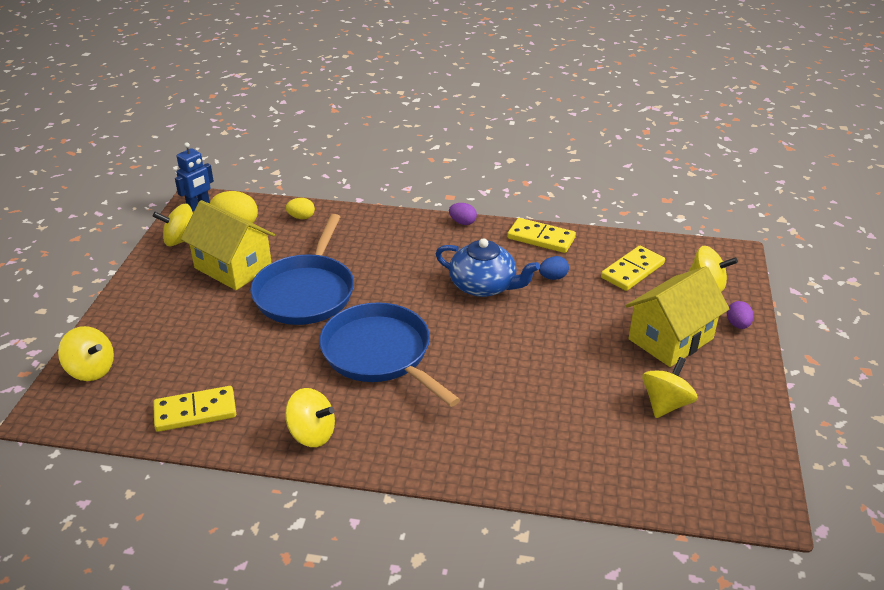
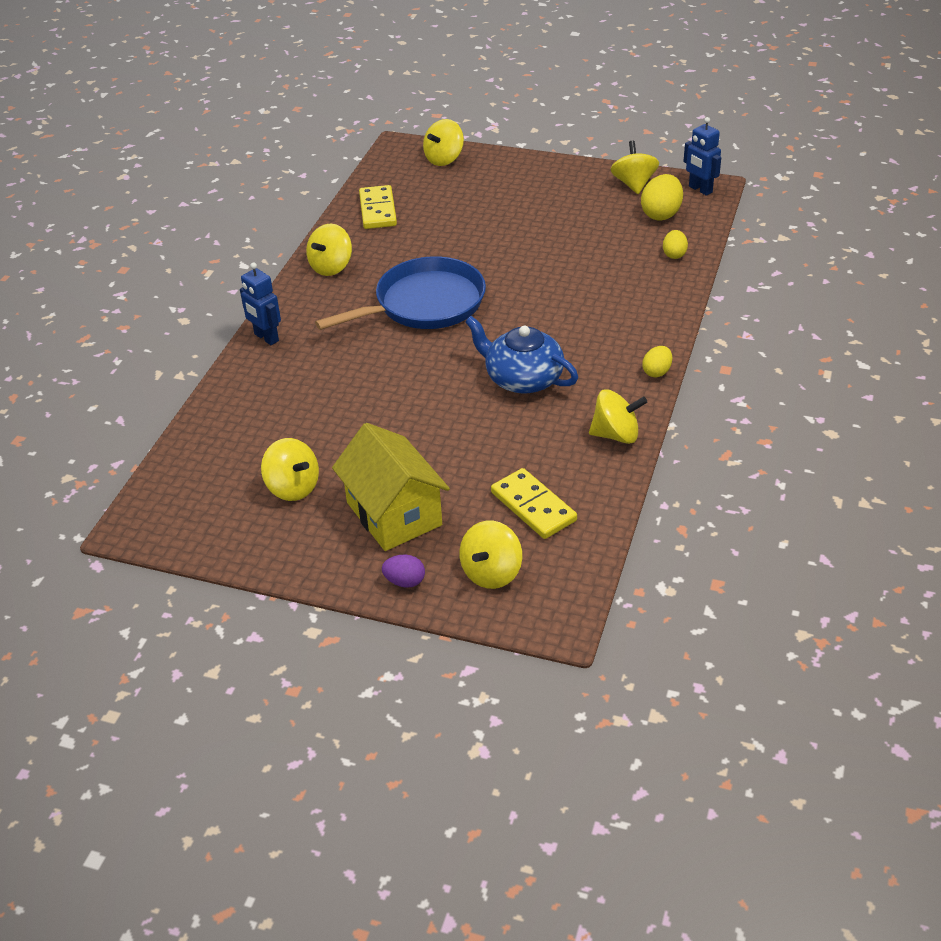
camera: 100 degrees right, 5 degrees up
(233, 267) = (581, 216): yellow house -> none
(306, 292) = (531, 260): blue pan -> none
(449, 466) = (266, 338): none -> blue robot
(462, 222) = (657, 372): purple egg -> yellow egg
(484, 286) = (522, 378): blue teapot -> blue teapot turned 90 degrees clockwise
(541, 238) = (616, 435): yellow domino -> yellow spinning top
(553, 277) = (530, 434): blue egg -> none

